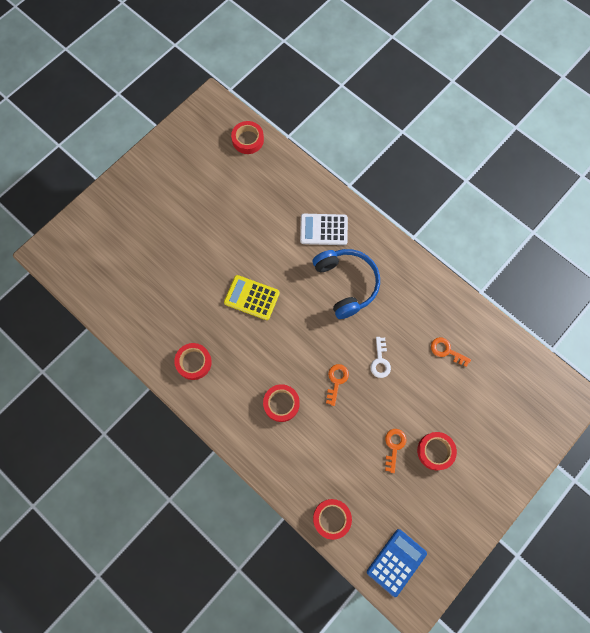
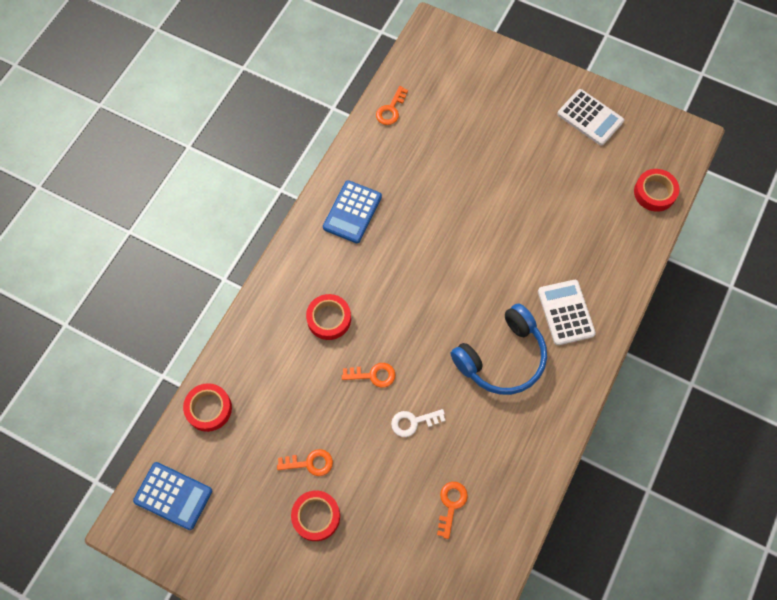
camera: 75 degrees right, 5 degrees down
(109, 307) = (391, 109): none -> orange key
(171, 162) = (590, 118): none -> white calculator
(193, 362) = (352, 212): red tape -> blue calculator
(252, 297) = (448, 252): yellow calculator -> none

